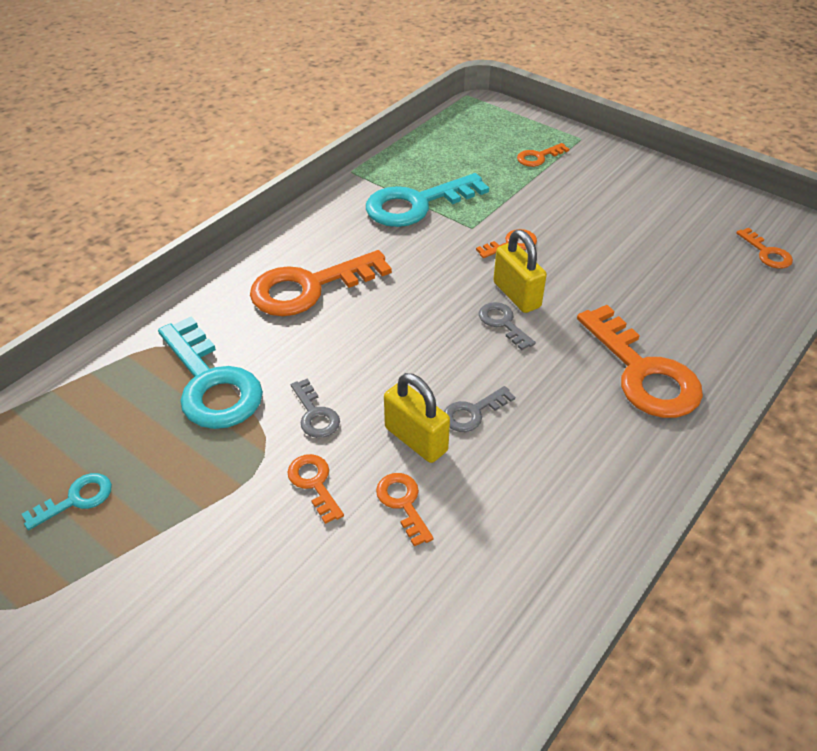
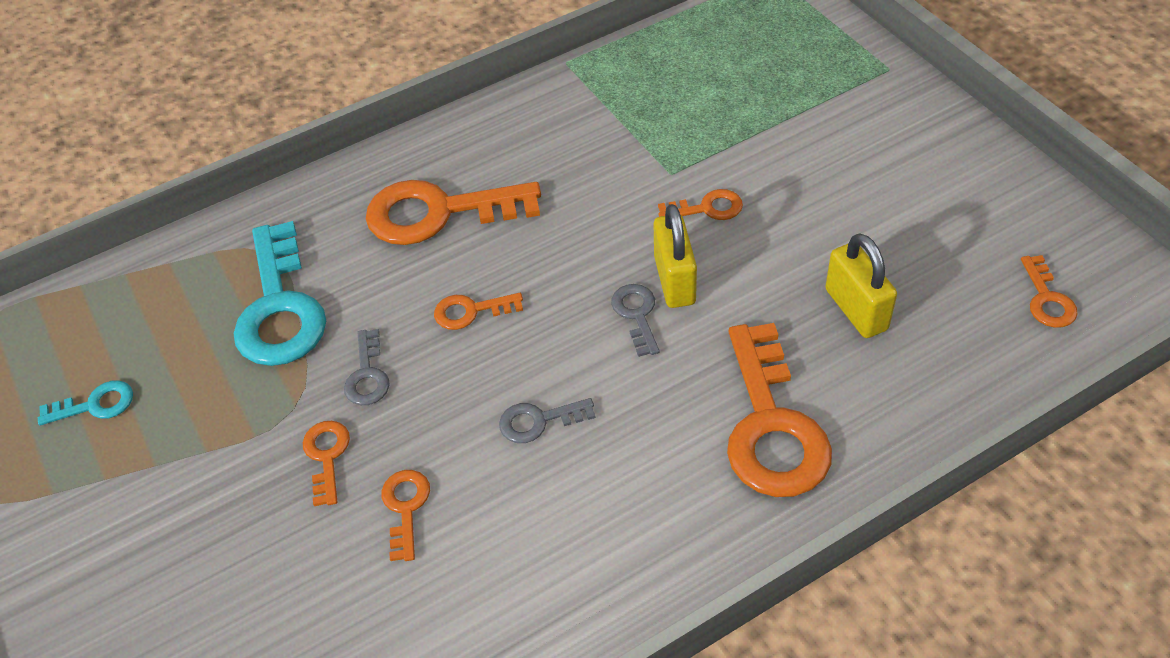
camera: 25 degrees right, 5 degrees up
(416, 204) = (620, 126): turquoise key -> none
(416, 439) = (458, 436): yellow padlock -> yellow padlock (856, 309)
(538, 157) = (814, 87): orange key -> orange key (471, 311)

